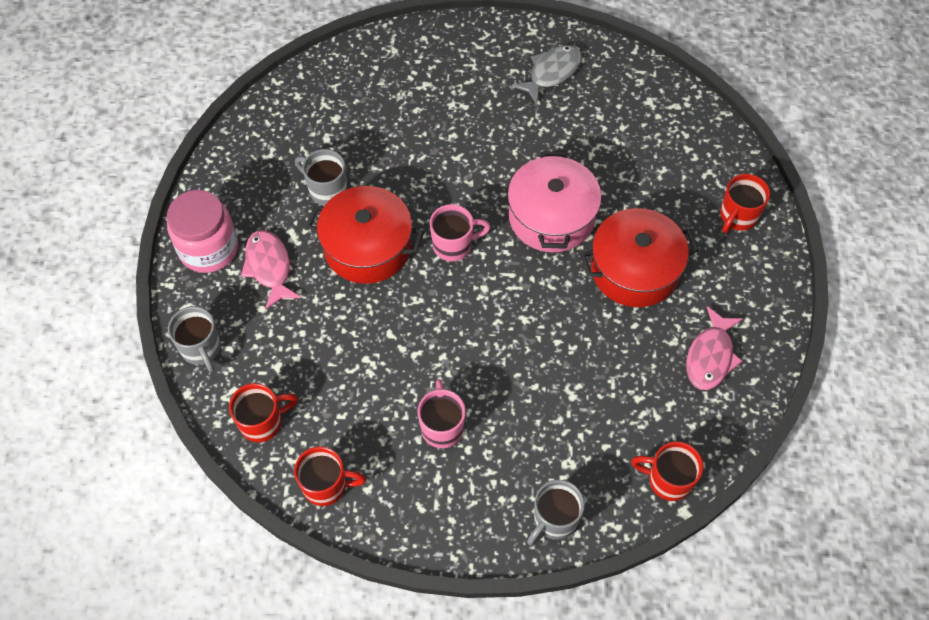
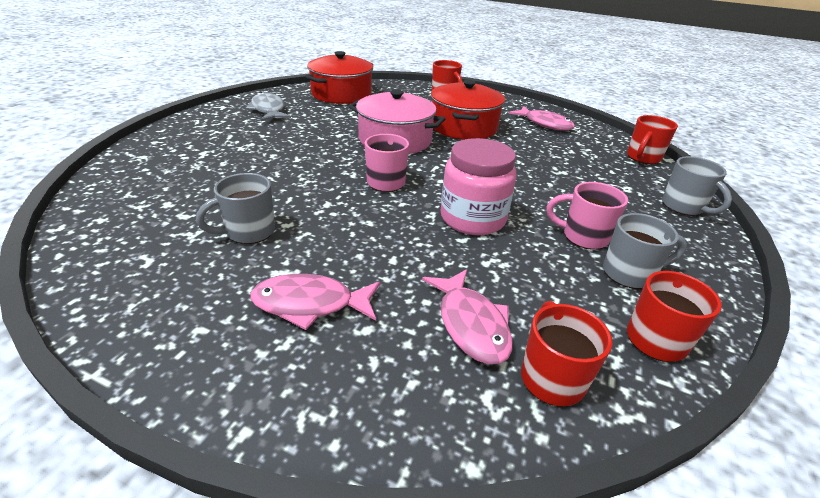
camera: 70 degrees left, 25 degrees down
(201, 349) = (395, 420): grey mug -> grey mug (629, 273)
(208, 248) = (224, 359): pink jar -> pink jar (472, 218)
(291, 366) = (471, 324): none -> pink fish
(367, 247) = (347, 225): red pot -> red pot (341, 94)

